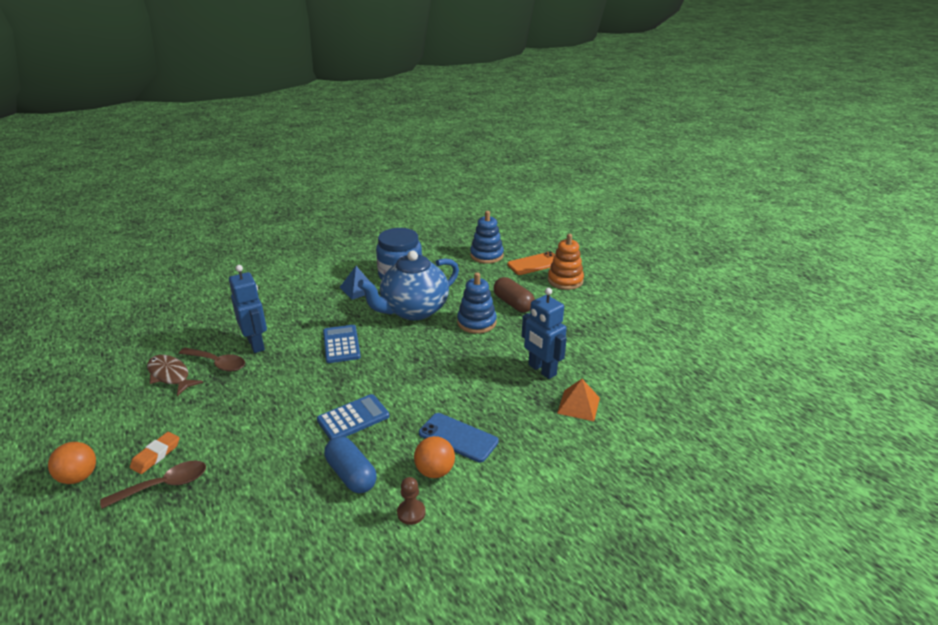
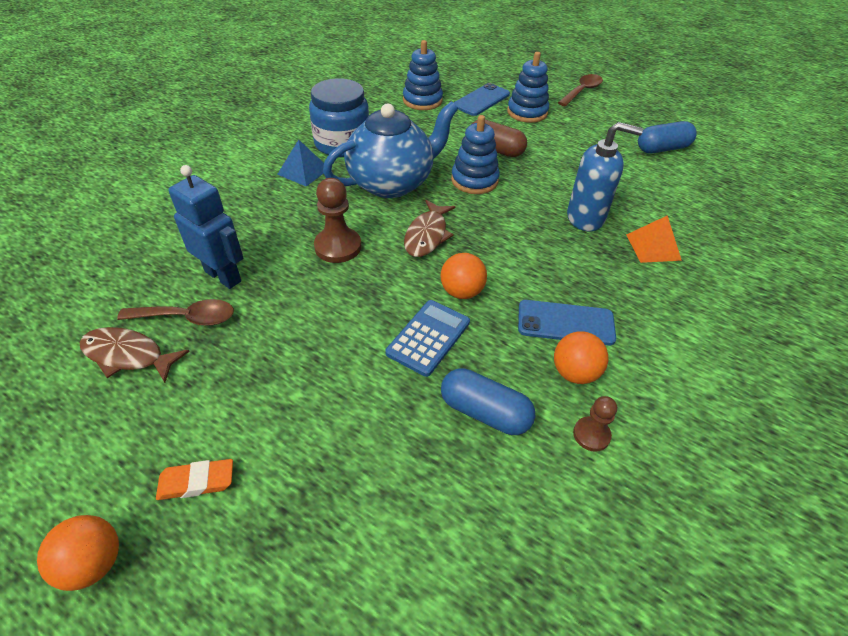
camera: 25 degrees left, 15 degrees up
(156, 455) = (197, 482): orange eraser -> orange eraser turned 75 degrees clockwise
(164, 485) = (245, 523): brown spoon -> brown spoon (582, 91)
(341, 344) = (338, 247): blue calculator -> brown pawn
(401, 396) = (461, 292): none -> orange ball
(408, 352) = (427, 235): none -> brown fish
(413, 310) = (392, 183): blue teapot -> blue teapot turned 150 degrees counterclockwise
(535, 264) = (481, 100): orange phone -> blue phone
(542, 370) = (586, 218): blue robot -> blue soap dispenser
(565, 280) = (527, 112): orange stacking toy -> blue stacking toy
(661, 333) = (662, 149): none -> blue capsule

